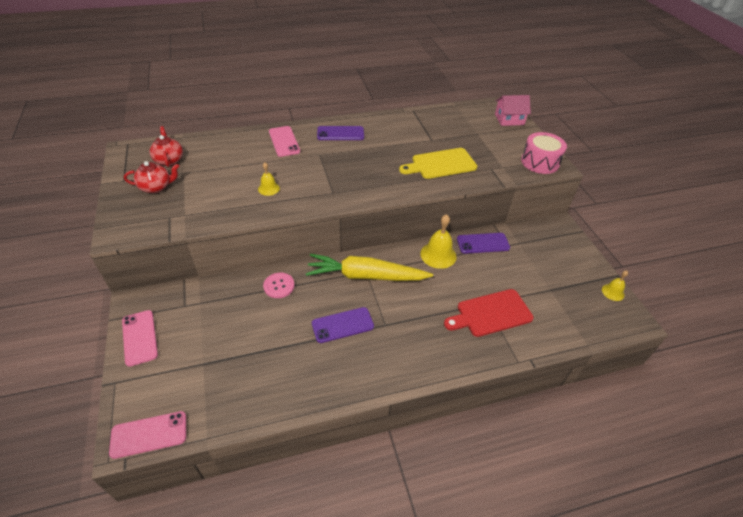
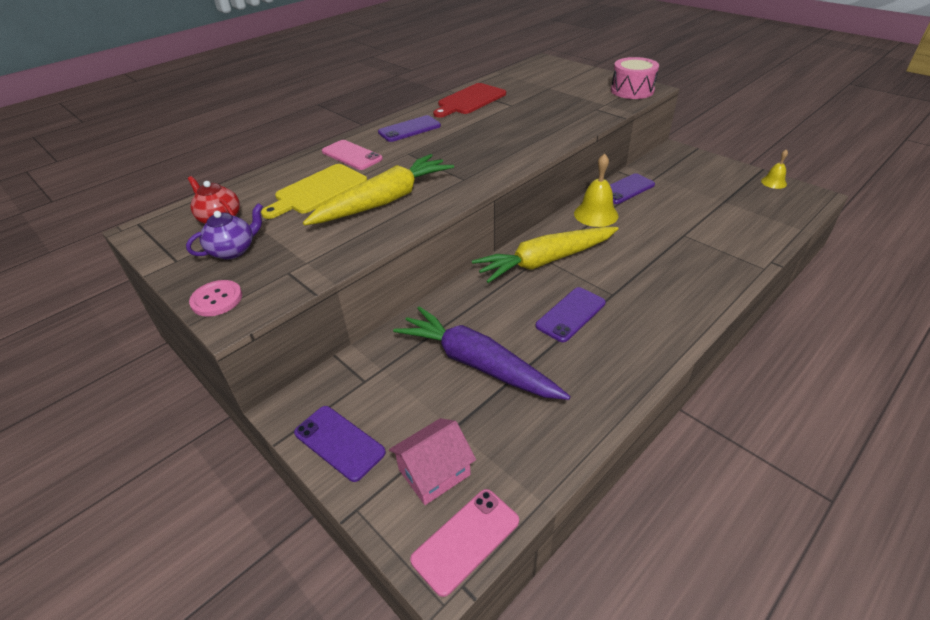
camera: 25 degrees left, 5 degrees down
(139, 337) = (339, 442): pink phone -> purple phone
(156, 187) = (233, 250): red teapot -> purple teapot
(254, 328) = (477, 363): none -> purple carrot
(268, 188) = (385, 201): yellow bell -> yellow carrot
(279, 286) = (461, 310): pink button -> pink button (217, 299)
(441, 164) = (545, 120): yellow cutting board -> yellow cutting board (318, 191)
(491, 314) = (697, 241): red cutting board -> red cutting board (470, 100)
(509, 119) = (564, 69): pink house -> pink house (434, 472)

